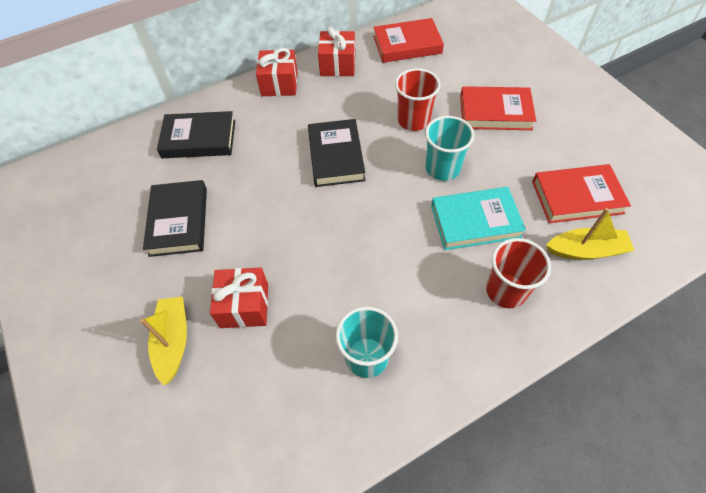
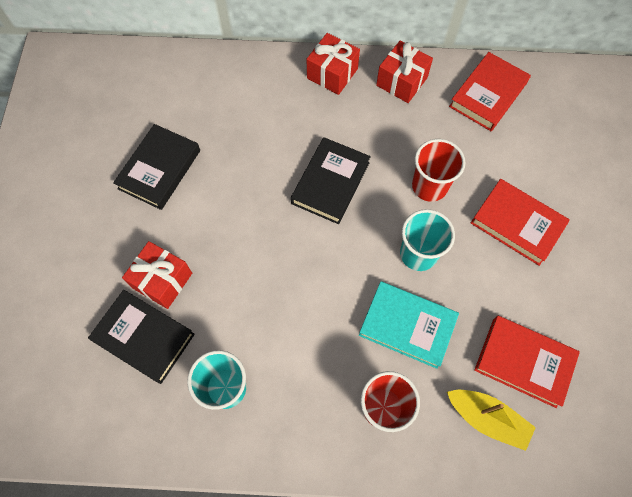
camera: 30 degrees right, 10 degrees up
(173, 341) = (92, 277): yellow boat -> none
(199, 139) = (225, 95): black book -> black book (144, 337)
(407, 45) = (488, 95): red book -> red book turned 75 degrees counterclockwise

